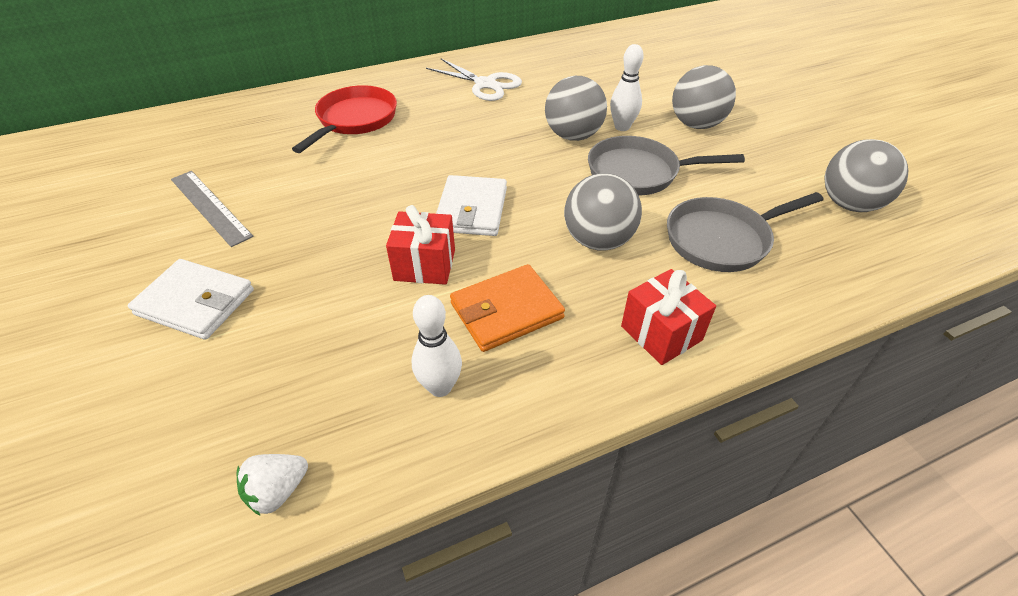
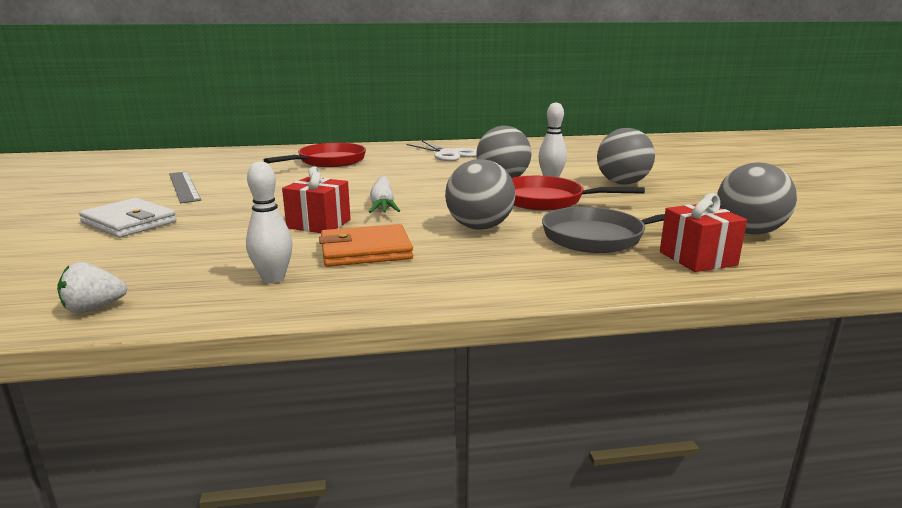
camera: 15 degrees right, 25 degrees down
(472, 209) = (383, 204): white wallet -> white carrot
(638, 173) = (547, 200): grey pan -> red pan
(661, 333) = (496, 276): red gift -> red gift (697, 258)

